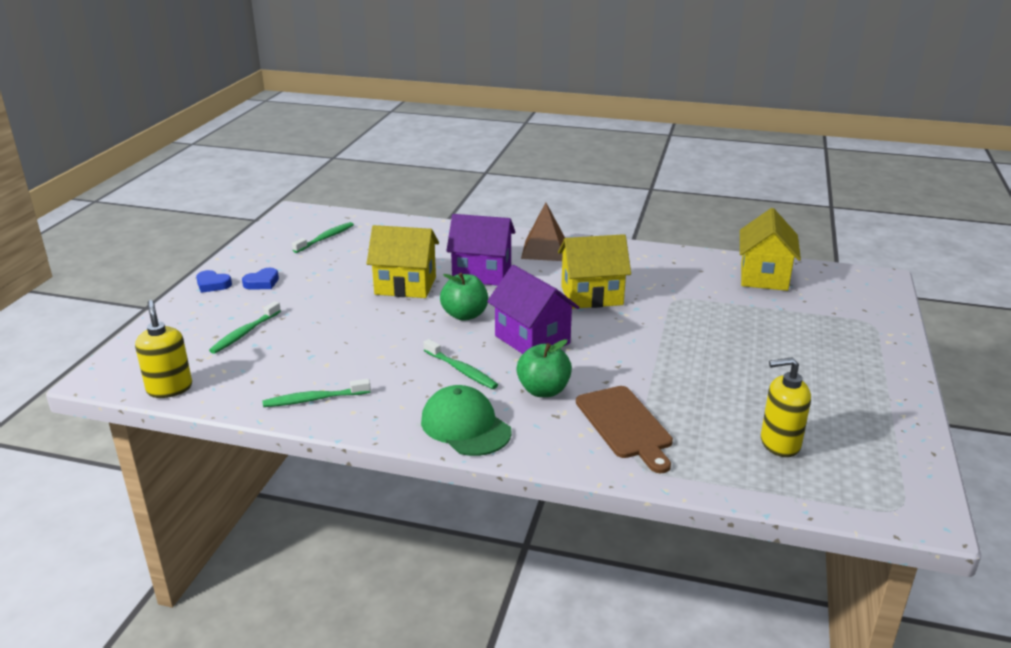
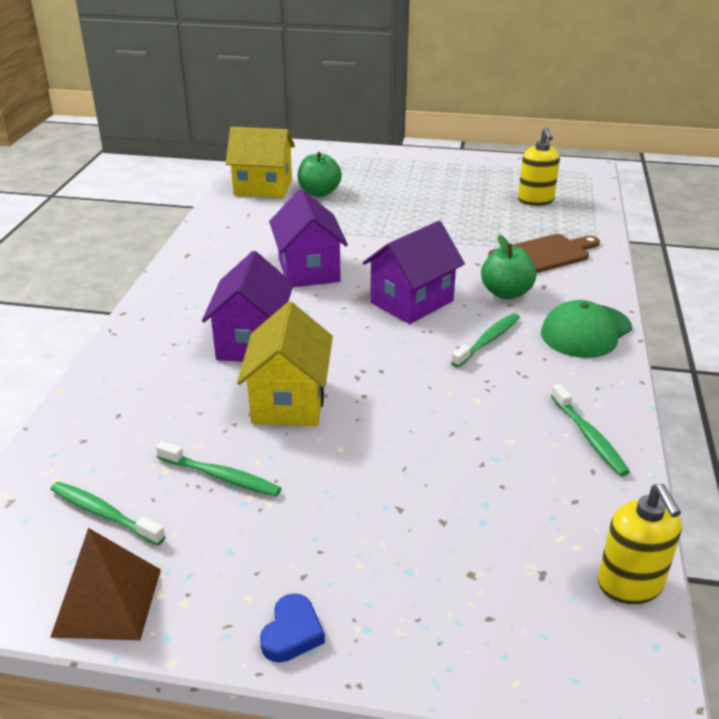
camera: 95 degrees left, 5 degrees up
(169, 388) = (630, 585): yellow soap dispenser -> yellow soap dispenser turned 75 degrees counterclockwise
(245, 333) = (455, 540): green toothbrush -> green toothbrush (221, 476)
(262, 283) = (282, 561): blue heart -> none
(465, 315) = (365, 347): green apple -> green apple (319, 193)
(544, 250) = (187, 301): brown pyramid -> brown pyramid (107, 602)
(591, 296) = (308, 270): yellow house -> purple house

